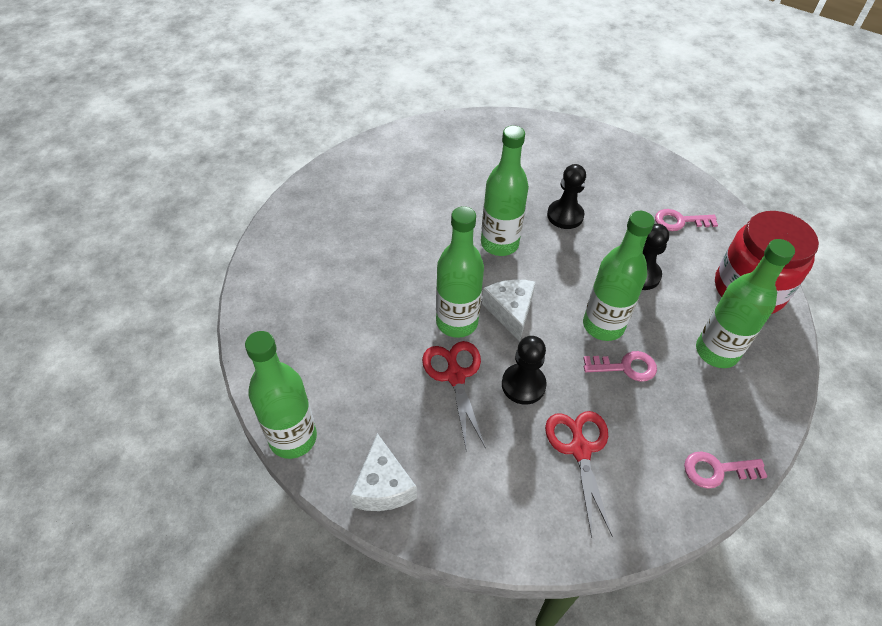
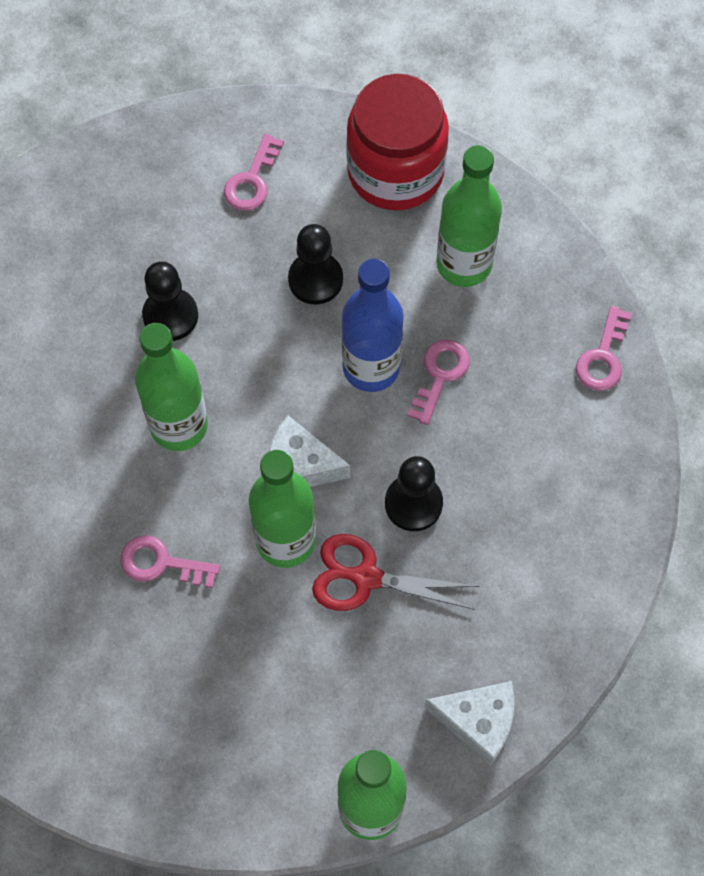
camera: 65 degrees left, 15 degrees up
(409, 266) = (161, 563): none -> pink key
(580, 449) = (522, 483): red scissors -> none
(603, 325) = (371, 367): green bottle -> blue bottle

